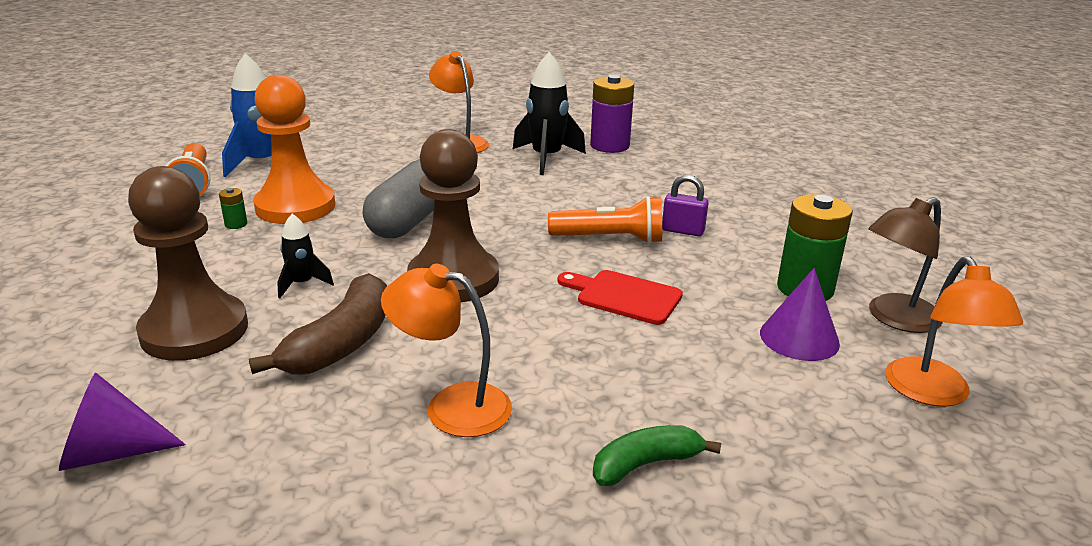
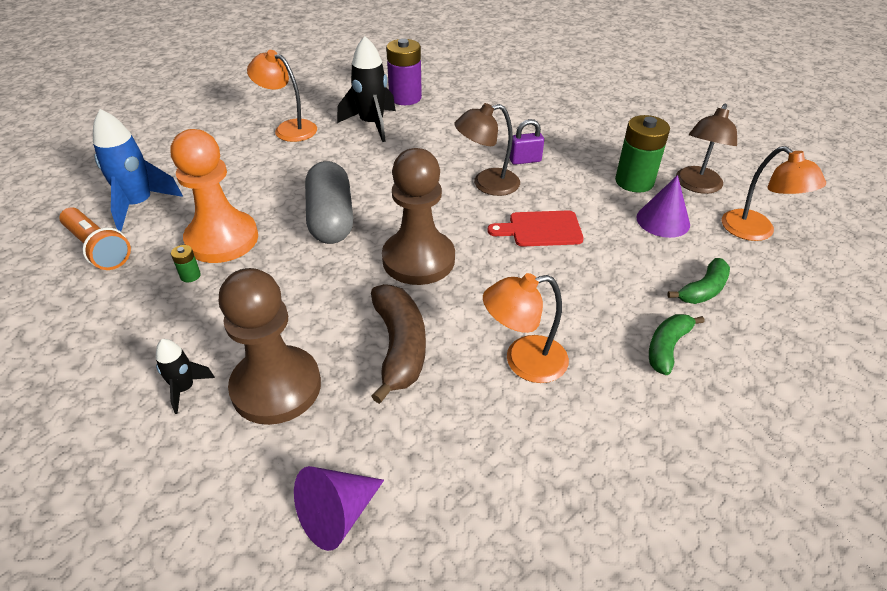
camera: 30 degrees left, 15 degrees up
(302, 284) = (313, 310): black rocket -> black rocket (185, 388)
(610, 239) = (487, 184): orange flashlight -> brown lamp
(771, 426) = (703, 290): none -> green banana

